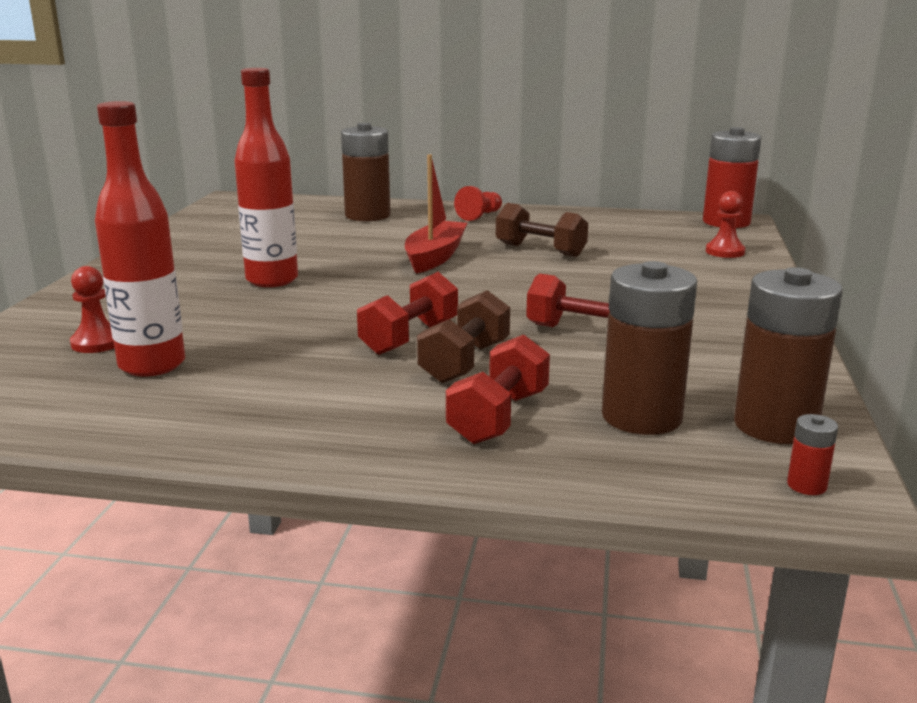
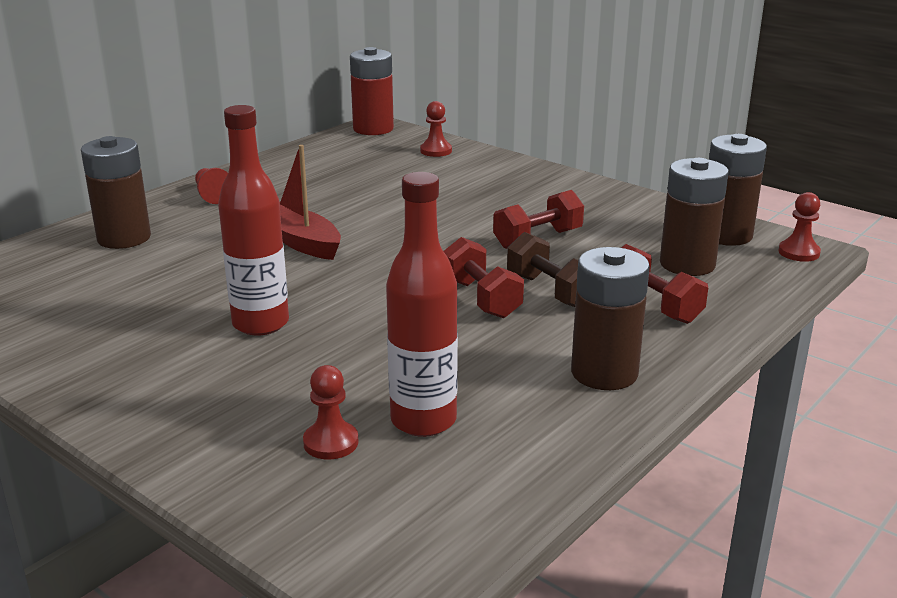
camera: 60 degrees left, 5 degrees up
(305, 421) = (604, 373): none -> brown battery
(540, 250) = (344, 201): brown dumbbell -> none
(806, 485) = (798, 252): red battery -> red pawn

